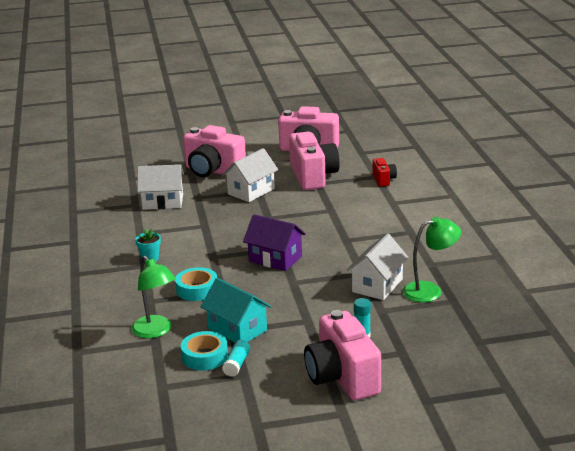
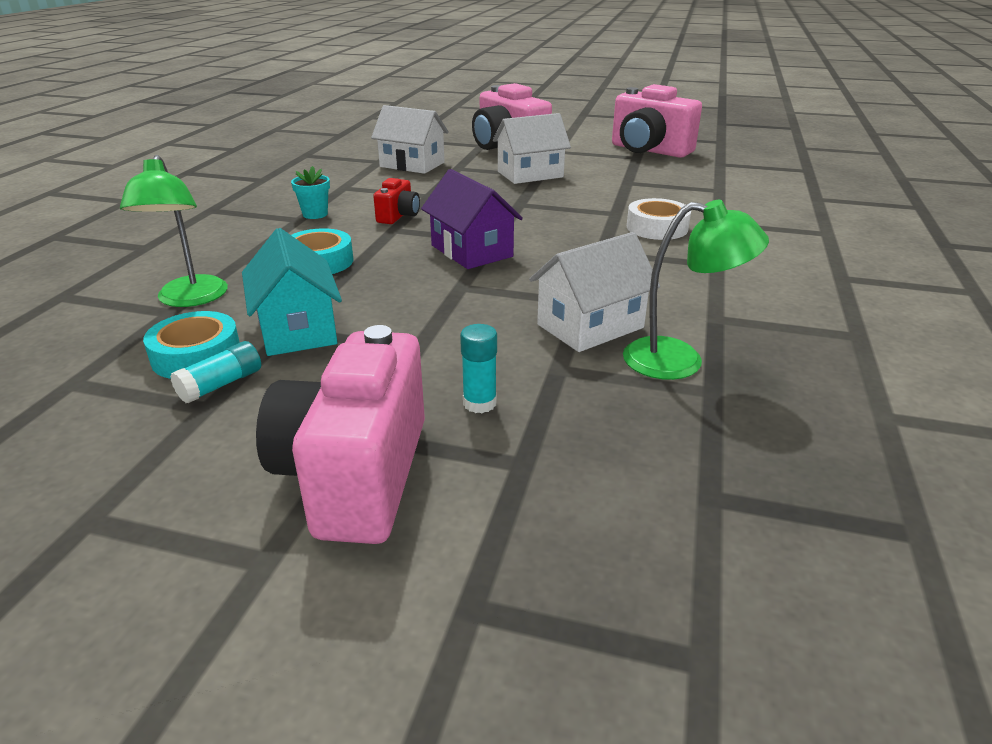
camera: 25 degrees right, 5 degrees up
(313, 176) = (628, 175): pink camera -> none
(362, 215) = (657, 228): none -> white tape
(383, 180) = (727, 195): red camera -> red camera (398, 216)

